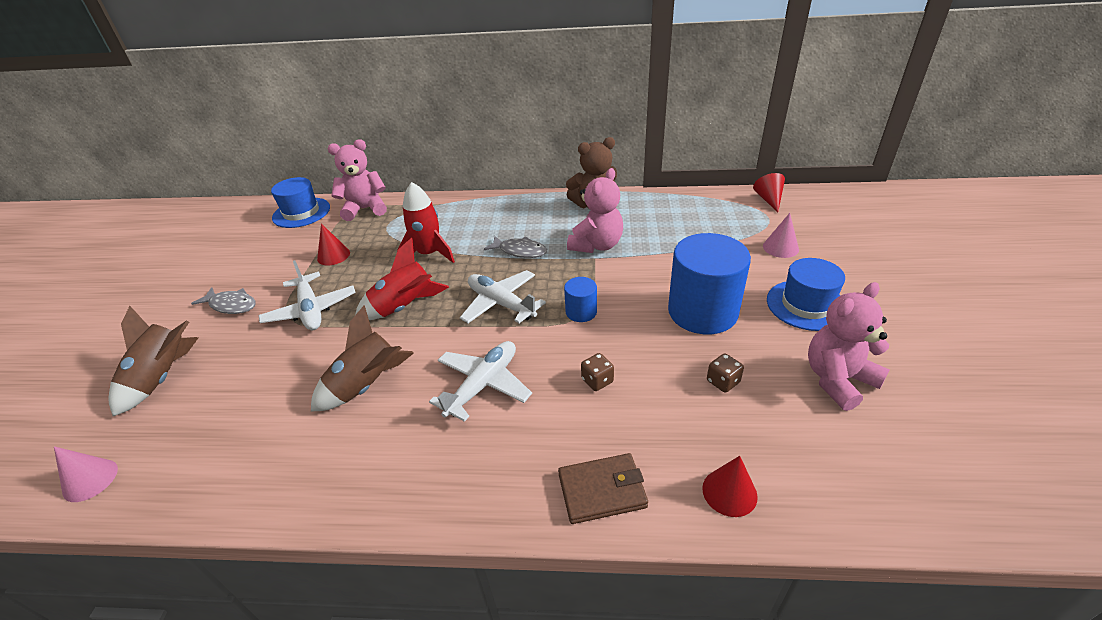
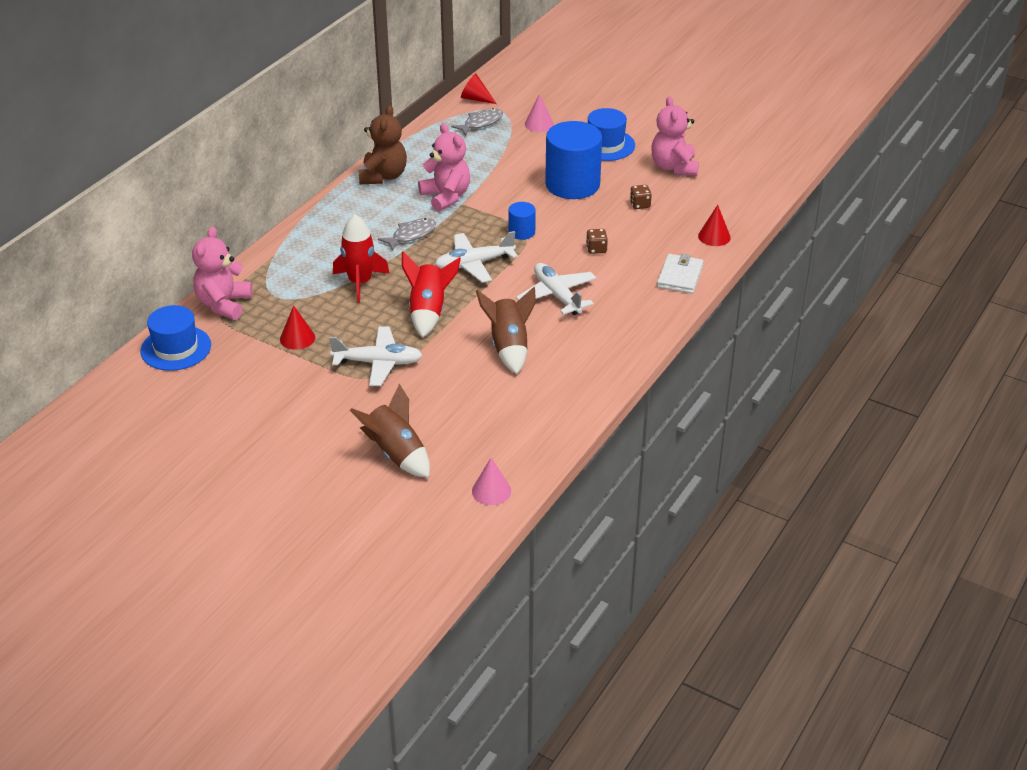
camera: 65 degrees left, 0 degrees up
(231, 305) = (318, 410): grey fish -> grey fish (481, 123)
(602, 490) = (680, 276): brown wallet -> white wallet

